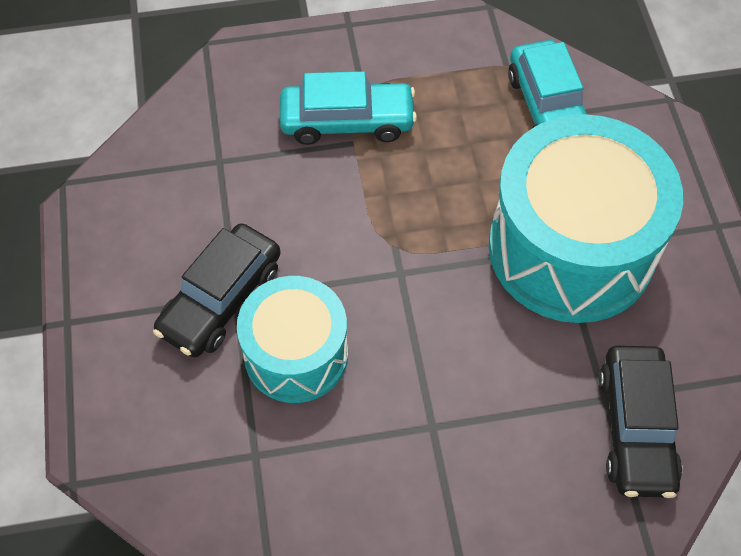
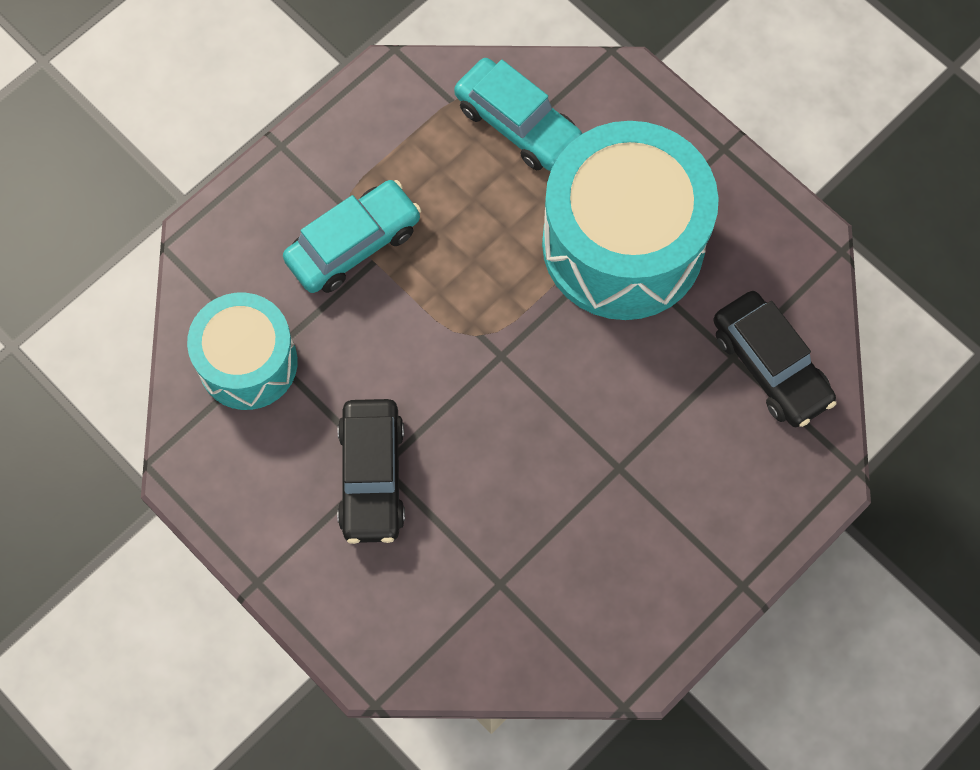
camera: 35 degrees left, 10 degrees up
(296, 354) = (469, 481): turquoise drum -> turquoise drum (248, 363)

